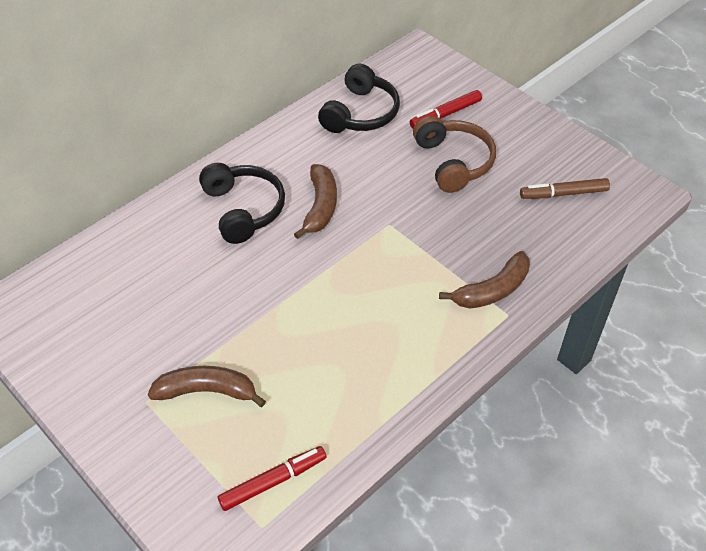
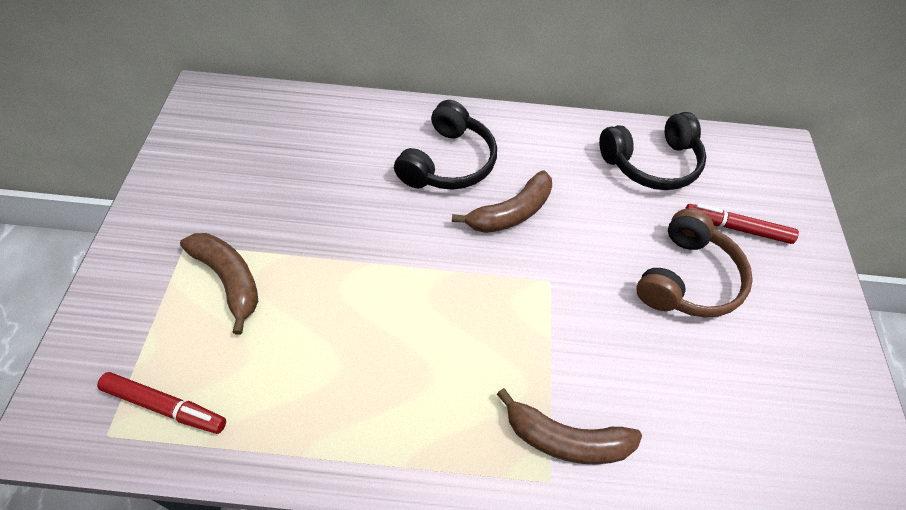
camera: 45 degrees right, 5 degrees up
(563, 194) = (773, 416): brown marker -> none

